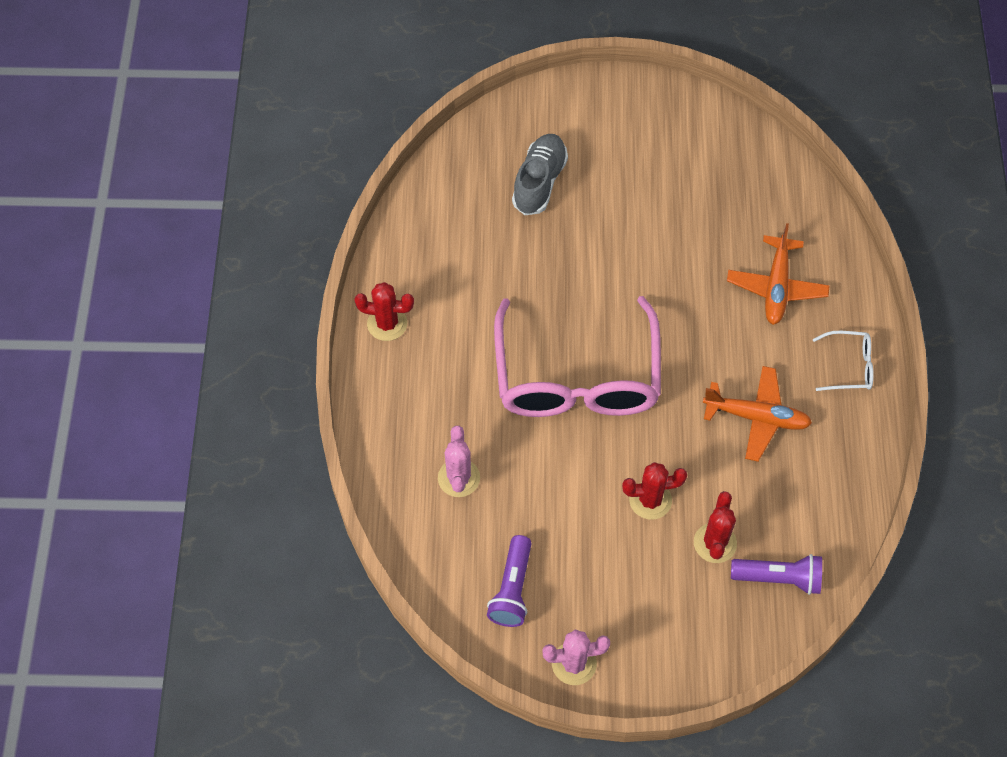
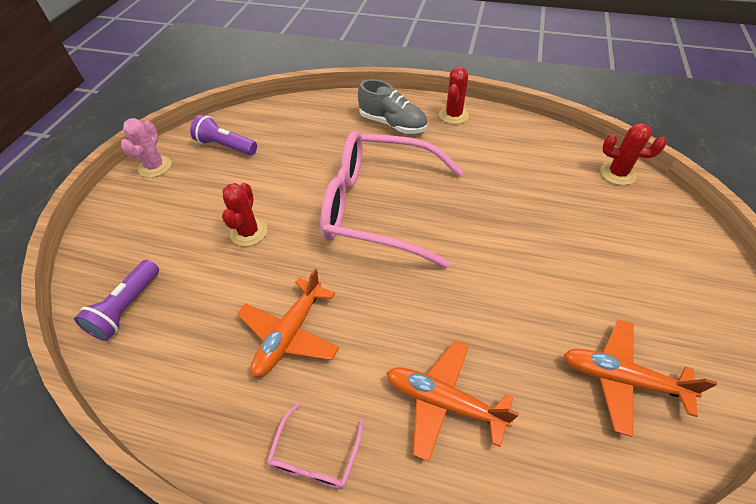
camera: 105 degrees right, 10 degrees down
(459, 478) = (319, 133): pink cactus -> none
(539, 182) = (590, 217): grey shoe -> grey shoe (392, 124)
(715, 169) = (621, 379): none -> orange plane
(715, 543) = (187, 267): red cactus -> red cactus (617, 174)
(849, 366) = (315, 456): white glasses -> pink glasses

